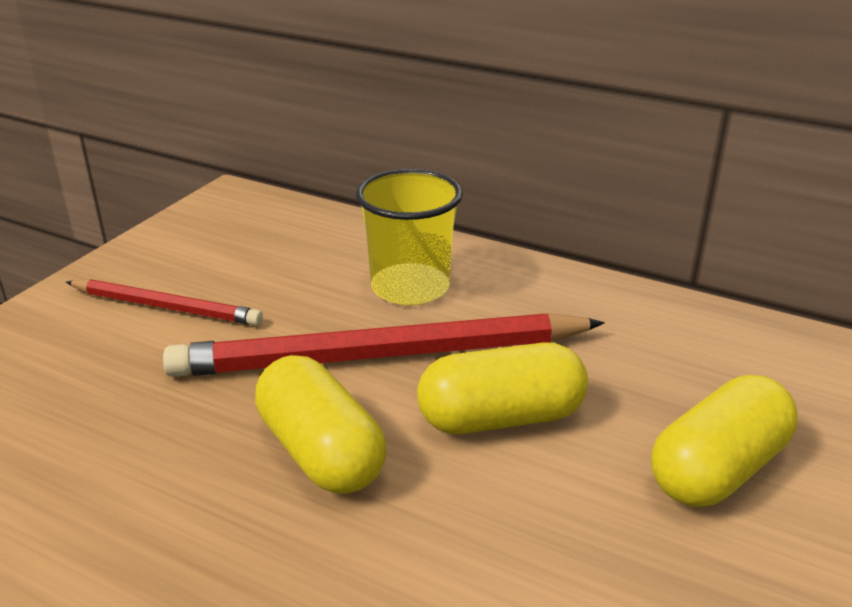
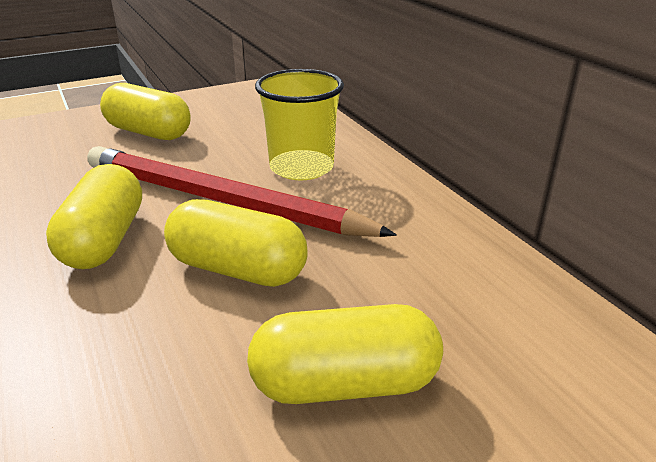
camera: 35 degrees right, 0 degrees up
(165, 307) = (148, 132): red pencil -> yellow capsule

